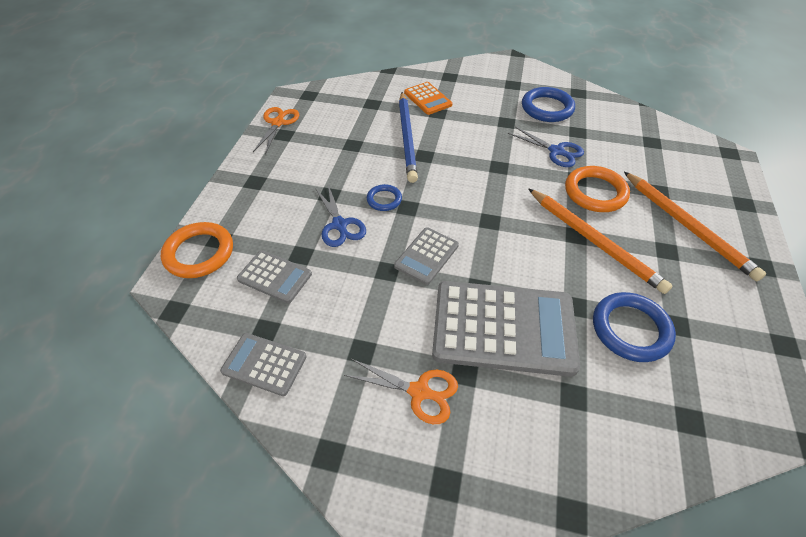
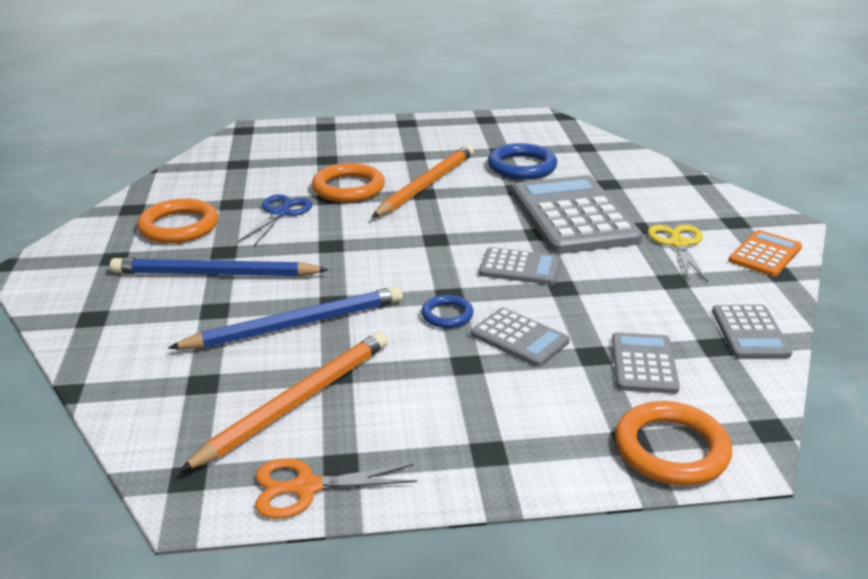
camera: 110 degrees left, 20 degrees down
(340, 225) = (519, 338): blue scissors -> grey calculator
(419, 392) = (678, 244): orange scissors -> yellow scissors
(427, 99) = (173, 327): orange calculator -> orange calculator (765, 254)
(478, 116) = (215, 274): none -> blue pencil
(547, 108) = (179, 226): blue ring -> orange ring
(687, 226) = (374, 147): orange pencil -> orange pencil (296, 402)

